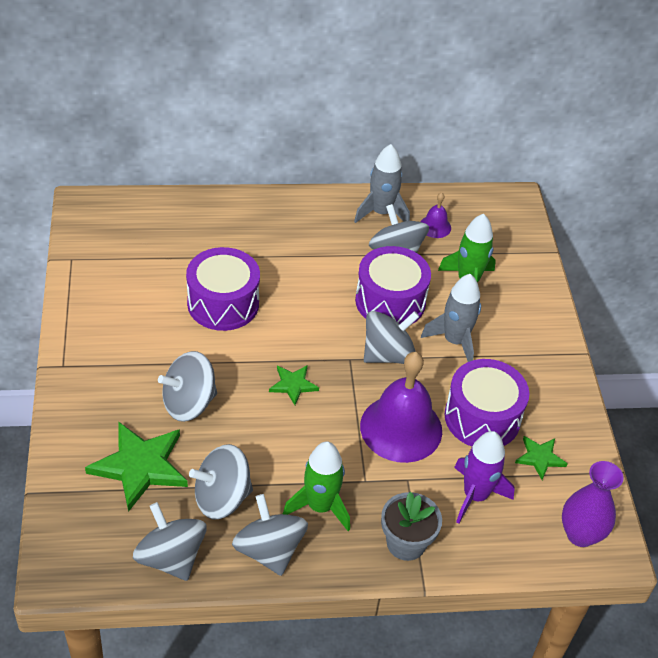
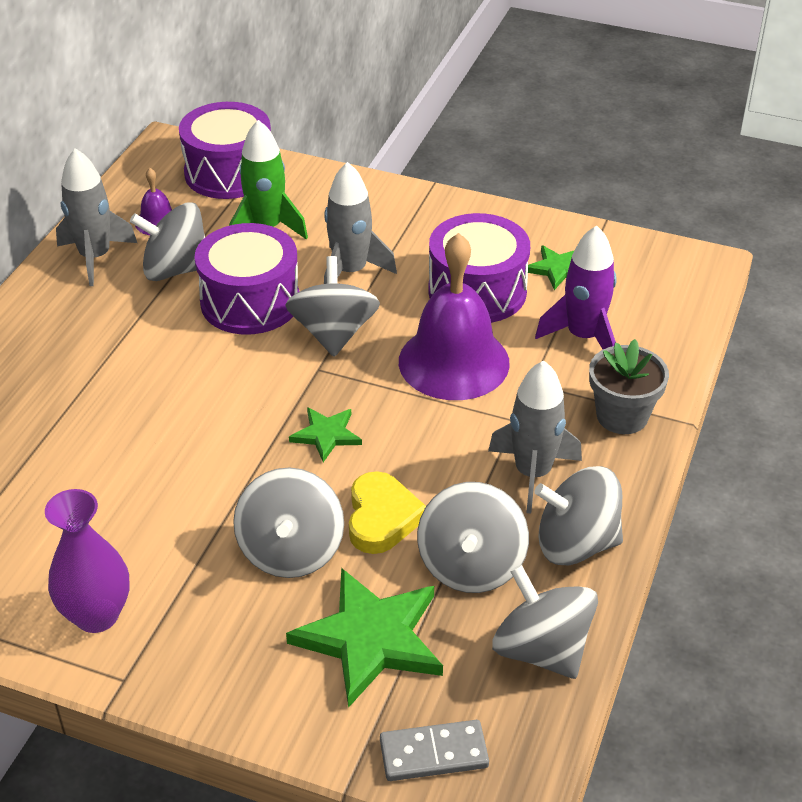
camera: 60 degrees left, 5 degrees down
(70, 526) = (433, 754): none -> grey domino
(171, 557) = (541, 649): grey spinning top -> grey spinning top turned 60 degrees clockwise
(223, 303) = (136, 459): purple drum -> purple drum (229, 172)
(238, 438) = (382, 518): none -> yellow heart
(320, 506) = (532, 473): green rocket -> grey rocket
(580, 534) = (672, 278): purple vase -> purple vase (97, 615)

